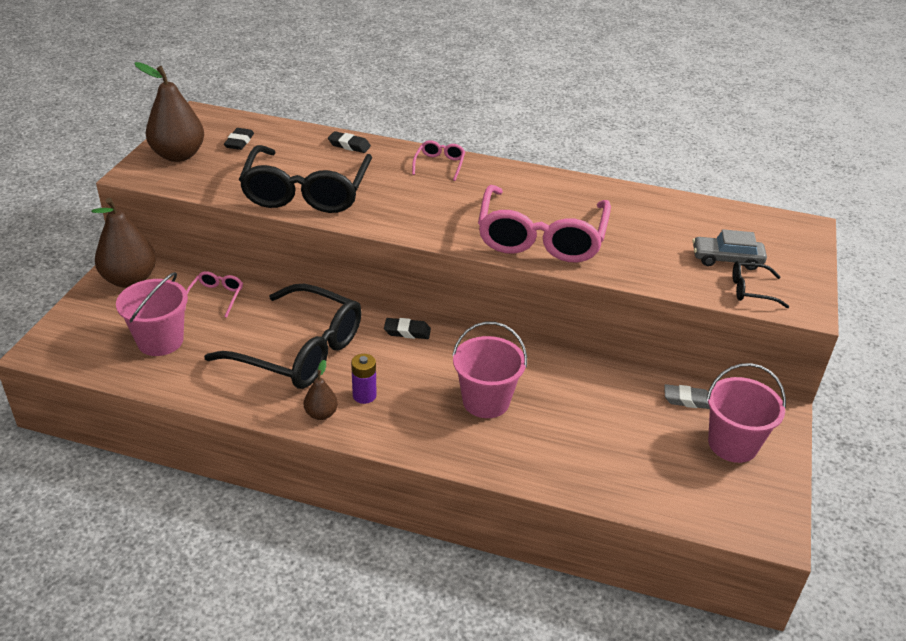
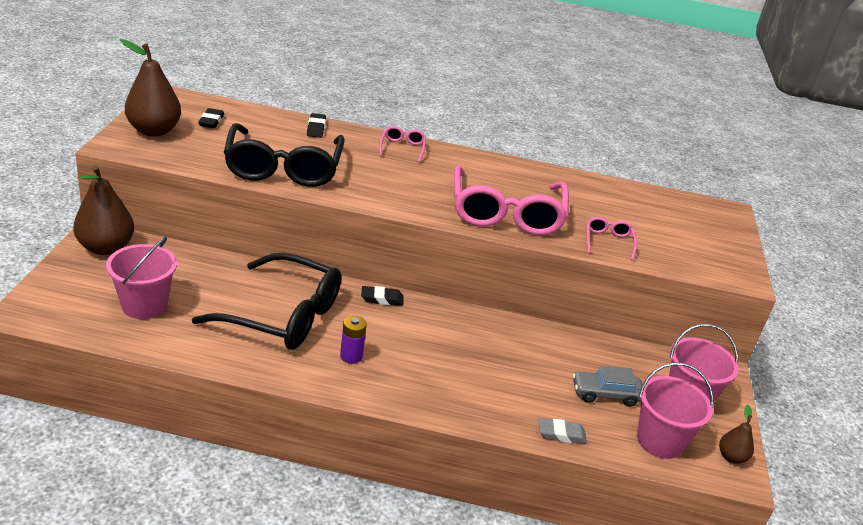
camera: 10 degrees left, 5 degrees down
(216, 297) = (194, 265): pink glasses -> pink glasses (608, 242)
(321, 414) = (313, 373): brown pear -> brown pear (731, 457)
(349, 145) = (316, 128): black eraser -> black eraser turned 75 degrees clockwise
(486, 401) = (465, 361): pink bucket -> pink bucket (660, 441)
(687, 400) = (642, 360): grey eraser -> grey eraser (561, 434)
(726, 259) = (669, 236): grey car -> grey car (605, 394)
(751, 290) = (696, 262): black glasses -> none

